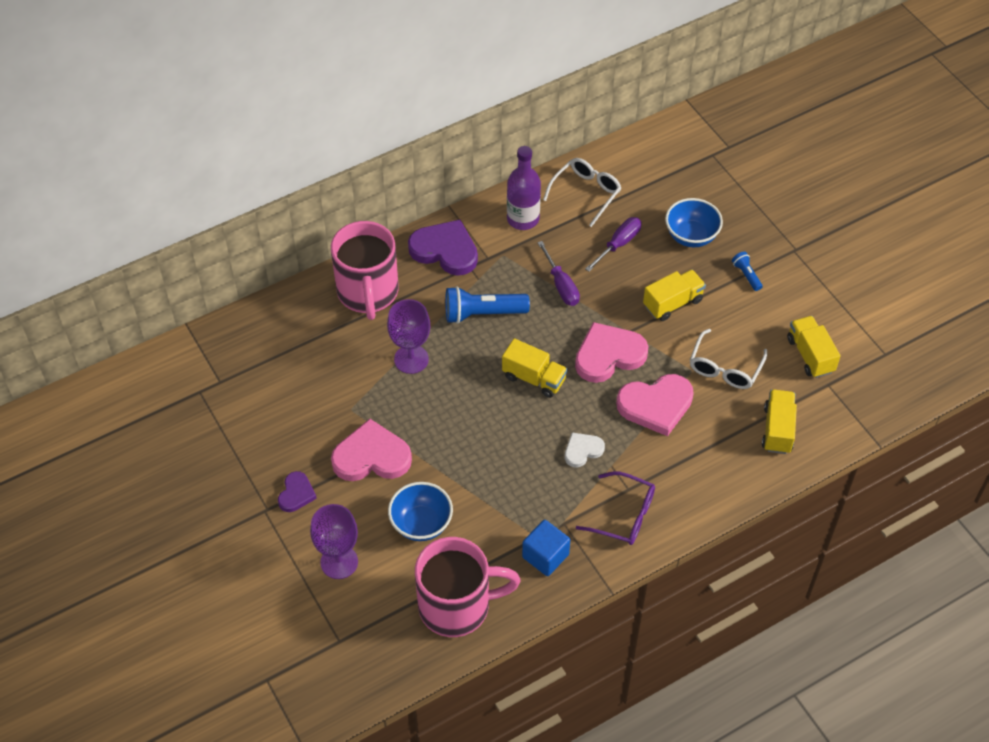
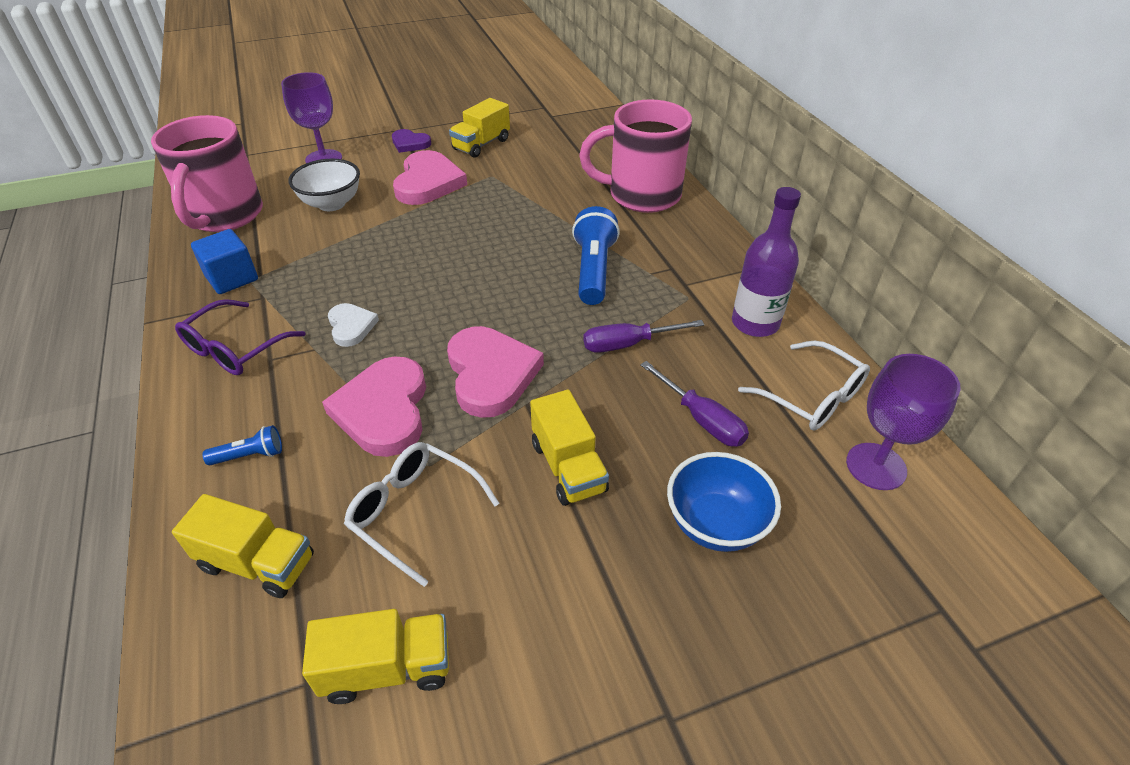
camera: 100 degrees right, 10 degrees down
(411, 359) = (541, 215): purple goblet -> purple goblet (876, 466)
(421, 524) = (331, 204): blue bowl -> white bowl
(445, 250) = (700, 252): purple heart -> none
(534, 378) = (479, 300): yellow truck -> yellow truck (481, 145)
(746, 275) = (611, 597): blue flashlight -> blue flashlight (250, 455)

